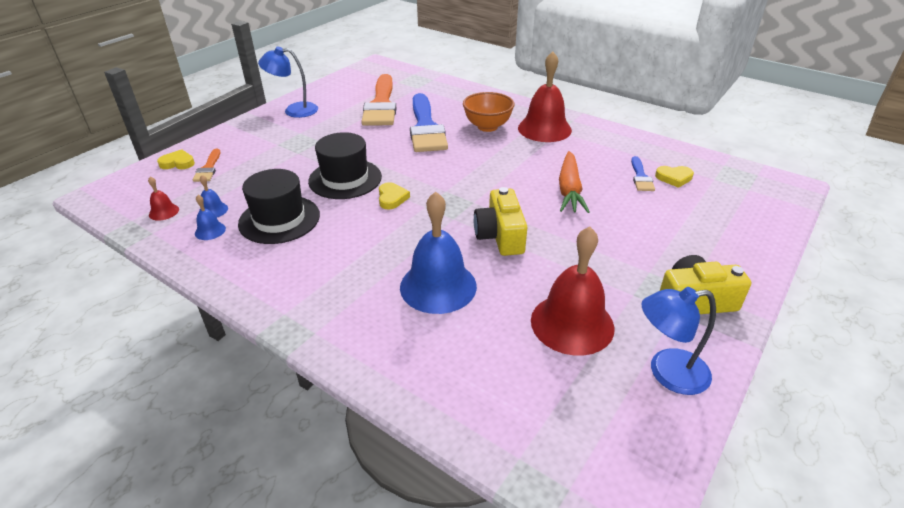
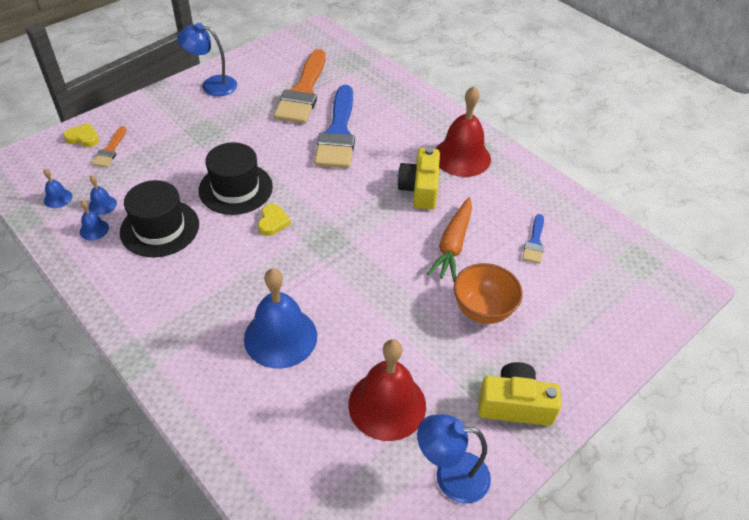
camera: 10 degrees right, 10 degrees up
(164, 212) = (58, 198): red bell -> blue bell
(487, 127) = (402, 143): orange bowl -> orange bowl (482, 310)
(500, 236) = (360, 290): yellow camera -> yellow camera (420, 189)
(674, 178) = (569, 250): yellow heart -> none

